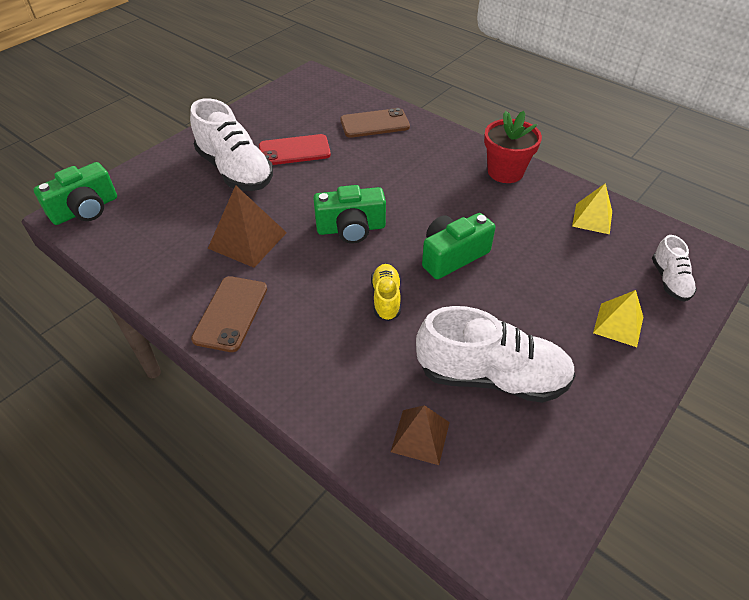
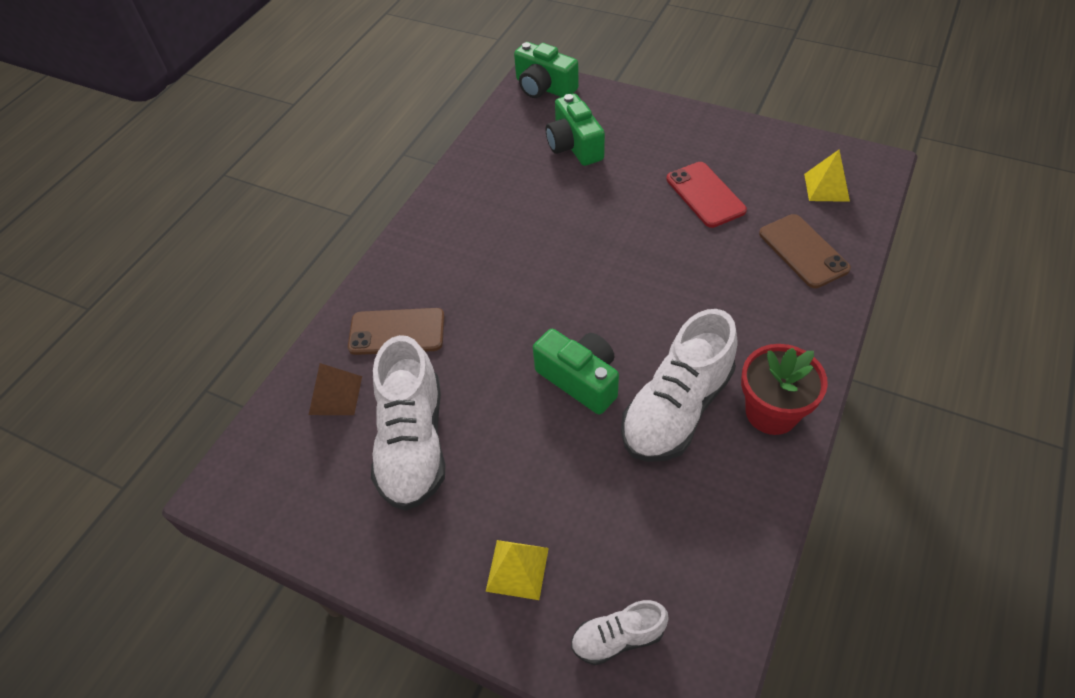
camera: 80 degrees right, 5 degrees up
(231, 313) = (446, 224): brown phone -> brown phone (397, 332)
(235, 170) = (646, 160): white shoe -> white shoe (676, 408)
(247, 240) = (543, 204): brown pyramid -> none
(351, 228) = (591, 278): green camera -> green camera (574, 145)
(386, 299) = (496, 333): yellow shoe -> none
(592, 218) = (714, 531): yellow pyramid -> yellow pyramid (826, 187)

